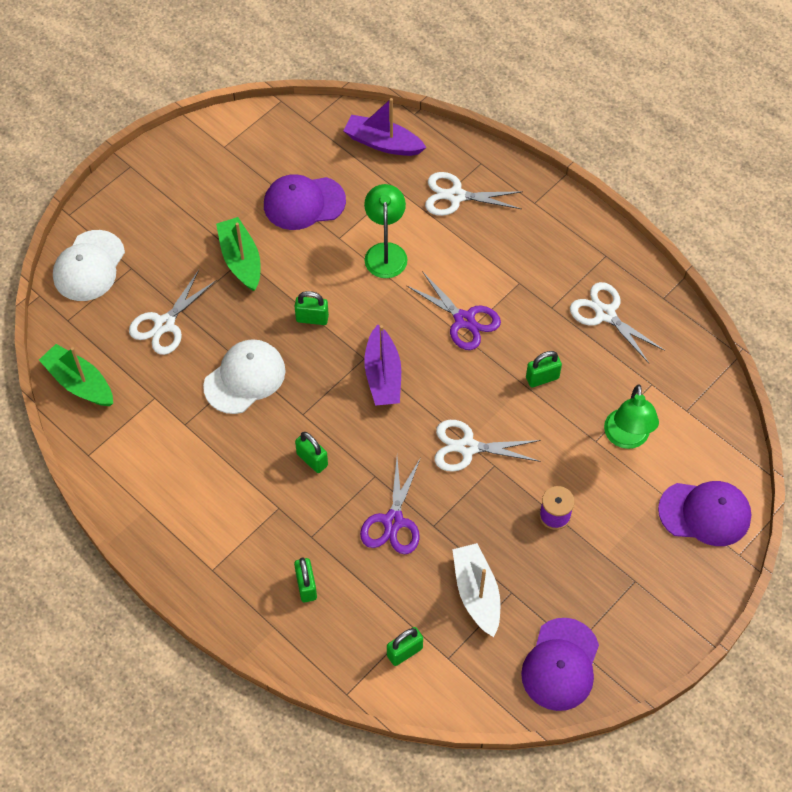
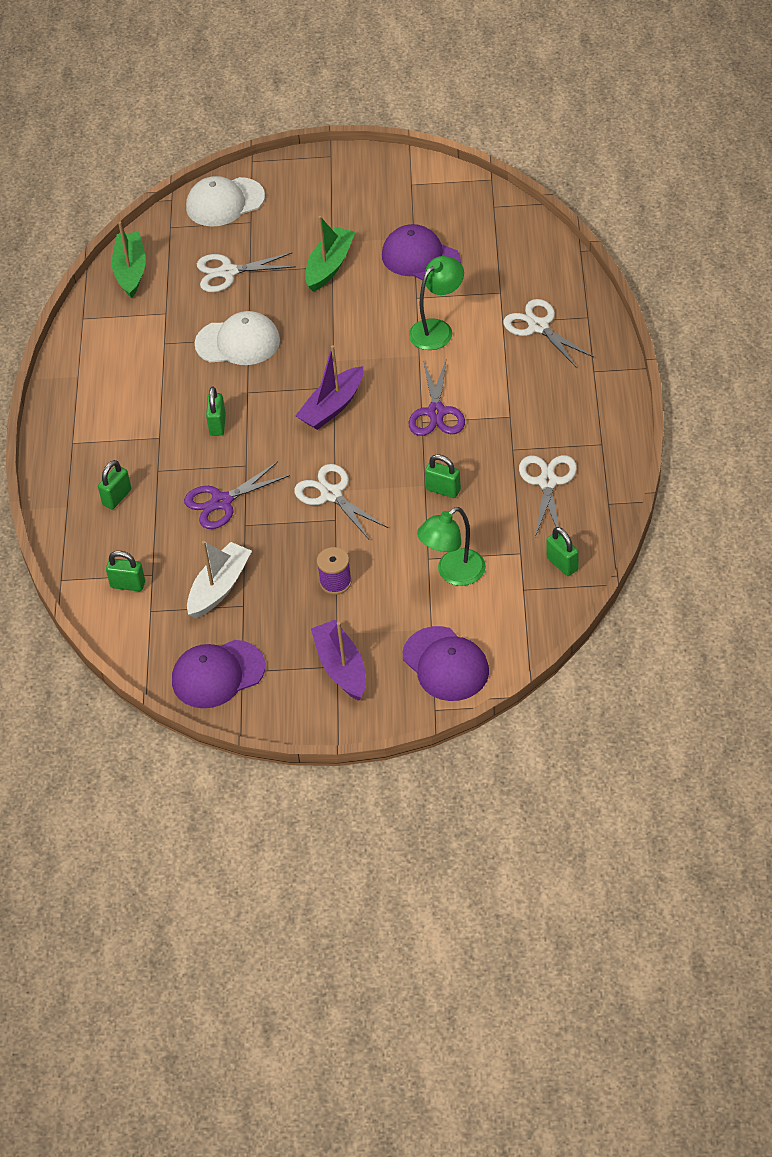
camera: 50 degrees right, 10 degrees down
(312, 318) = (330, 336): green padlock -> green padlock (562, 564)
(383, 143) = (530, 255): purple boat -> purple boat (341, 667)

